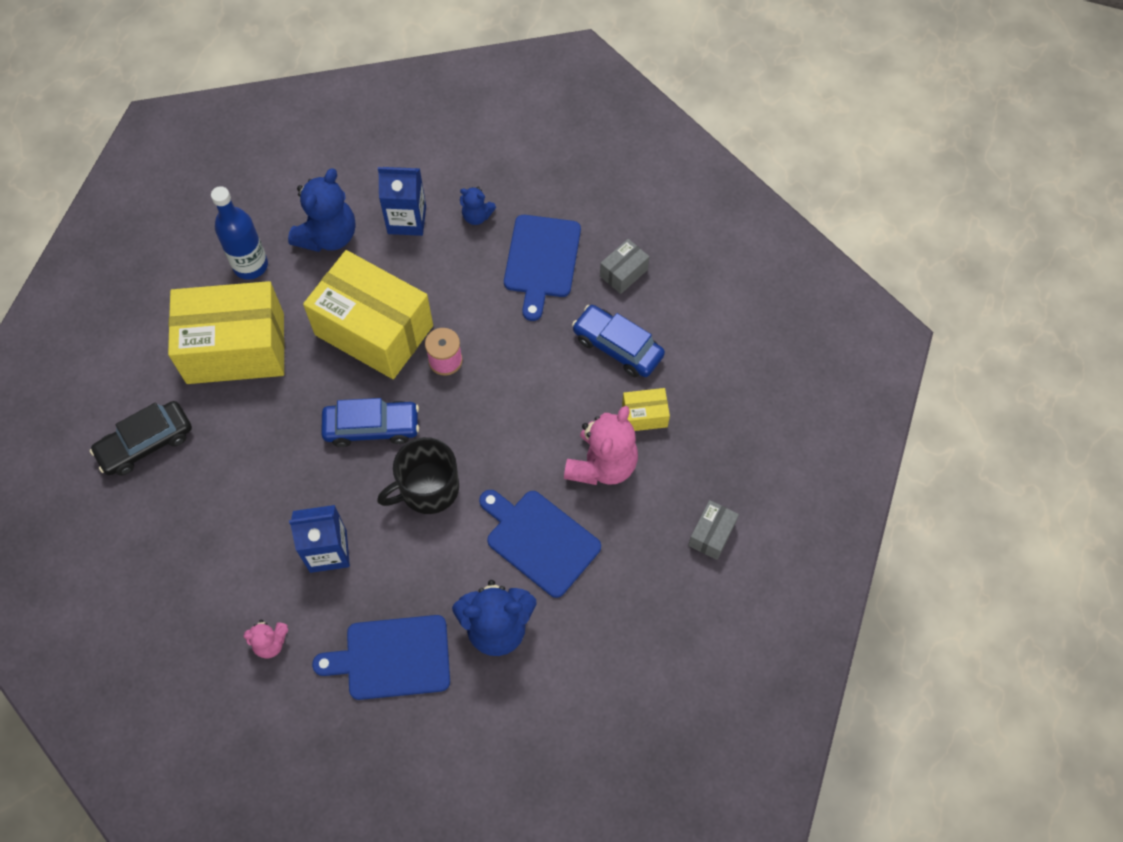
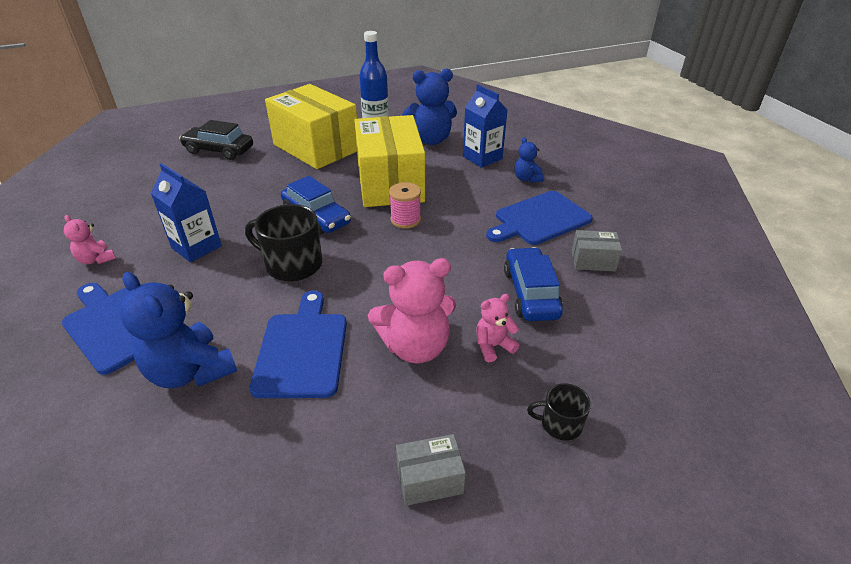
camera: 50 degrees right, 25 degrees down
(644, 415) = (493, 346): yellow box -> pink teddy bear
(735, 432) = (560, 424): none -> black mug

